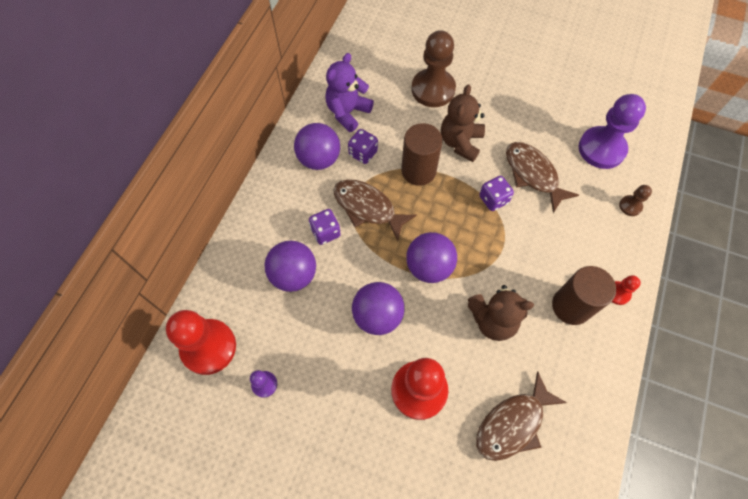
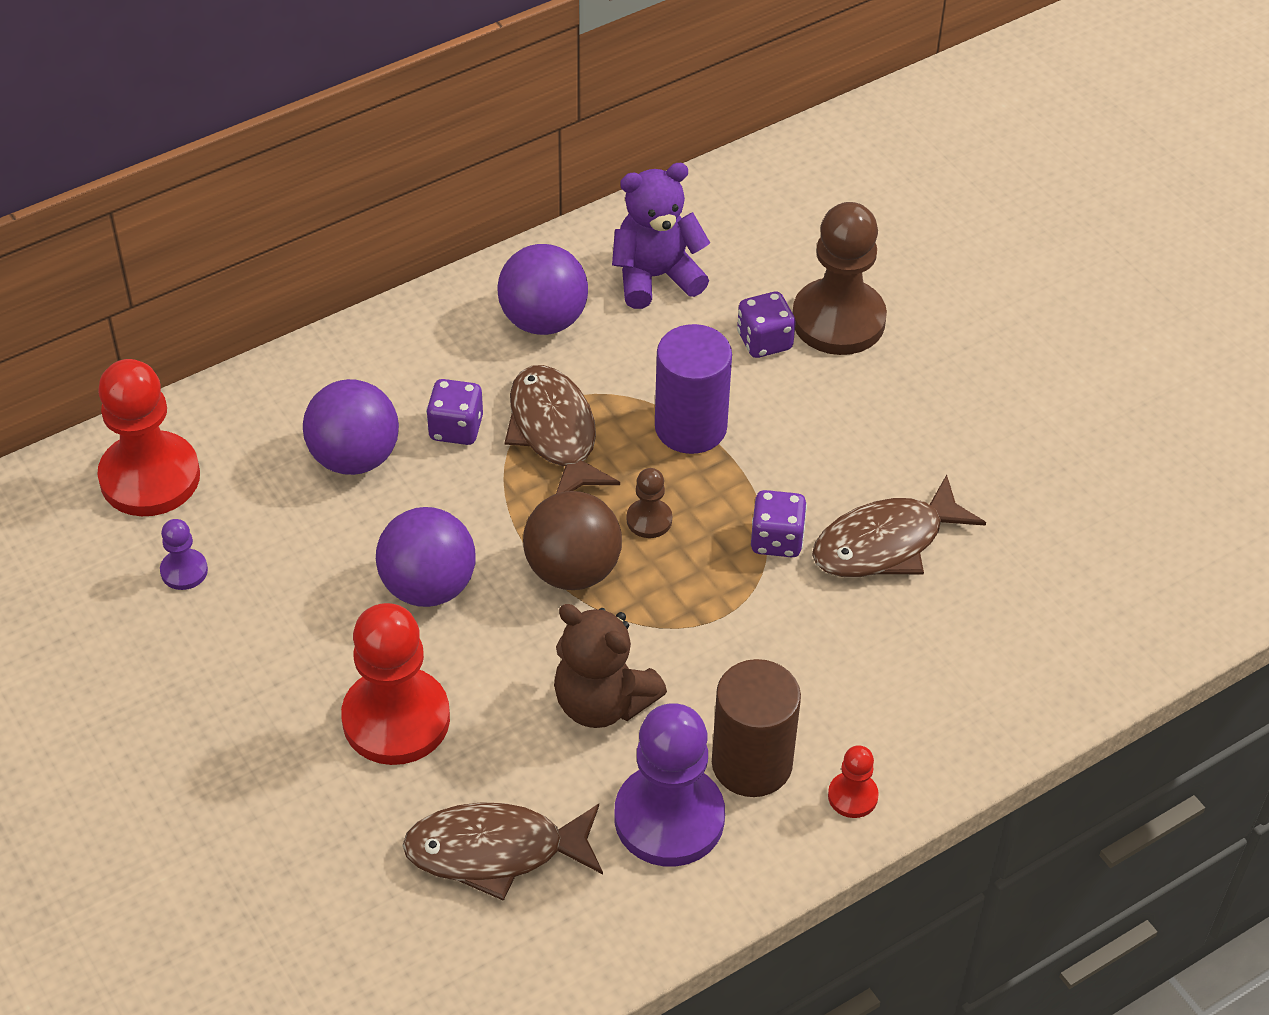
camera: 35 degrees right, 15 degrees down
(363, 153) = (623, 350): purple dice -> purple dice (764, 341)
(418, 171) = (690, 427): brown cylinder -> purple cylinder
(429, 267) = (572, 570): purple ball -> brown ball
(460, 142) = (805, 425): brown teddy bear -> none
(533, 174) = (885, 543): brown fish -> brown fish turned 120 degrees counterclockwise
(601, 149) = (1056, 577): purple pawn -> purple pawn (669, 818)
(630, 206) = (1014, 690): brown pawn -> brown pawn (649, 520)

